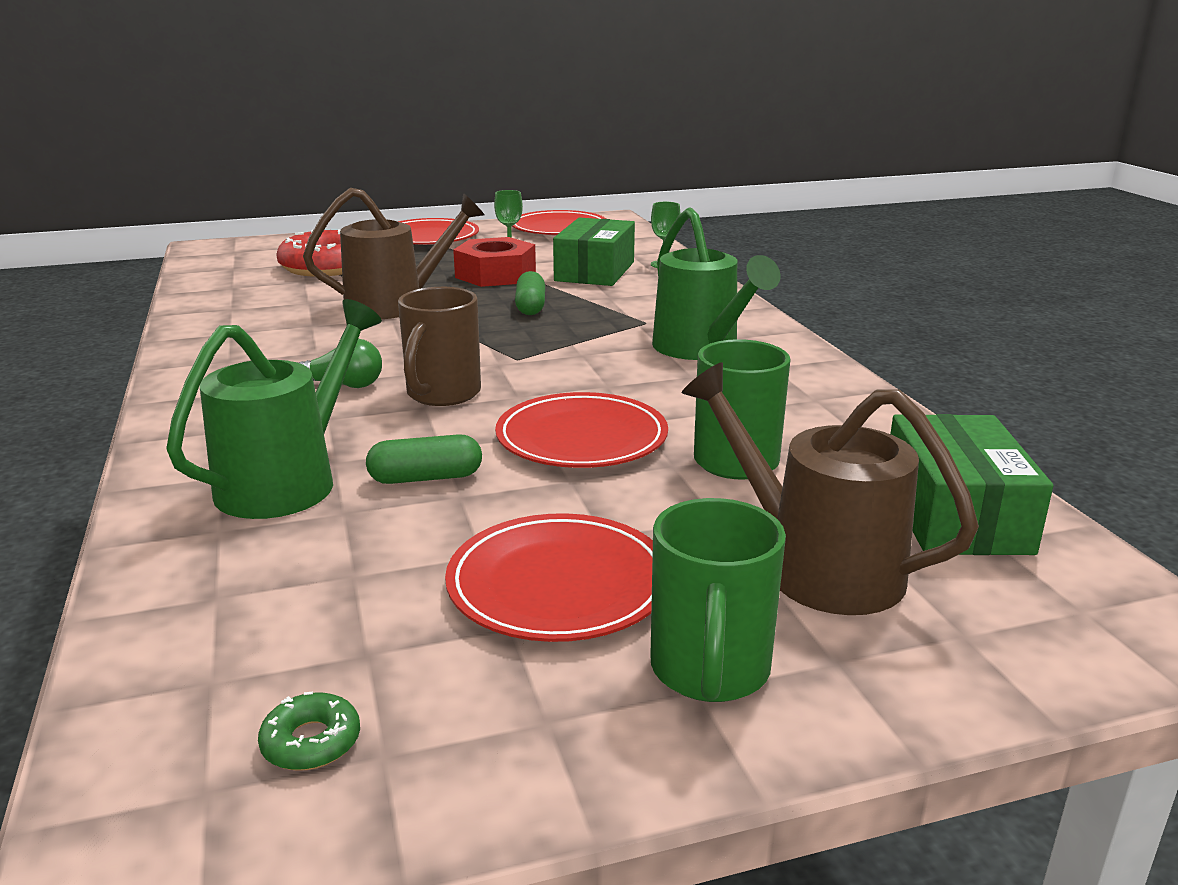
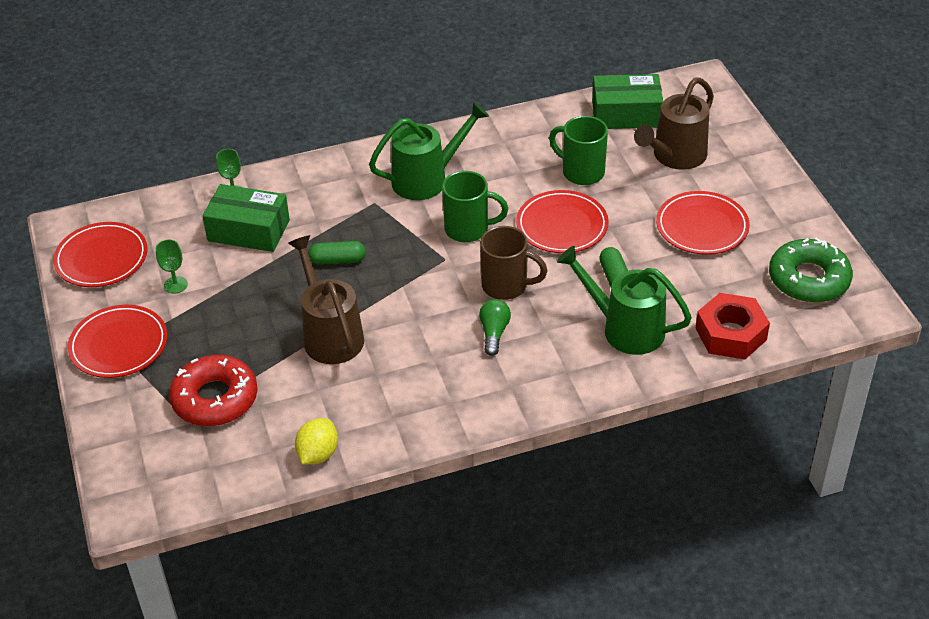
camera: 90 degrees left, 20 degrees up
(206, 303) = (318, 454): none -> yellow lemon
(311, 742) = (808, 279): green donut -> green donut, size x2.42
(495, 275) = (252, 287): red nut -> red nut (731, 334)
(709, 671) = (749, 187): green mug -> green mug (468, 229)

